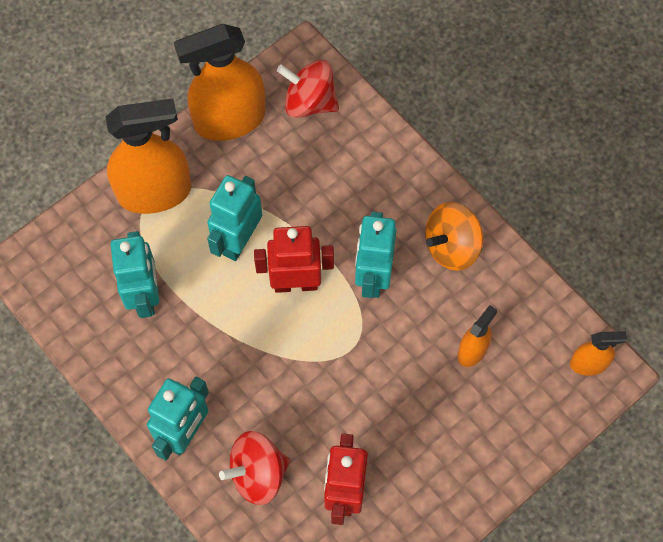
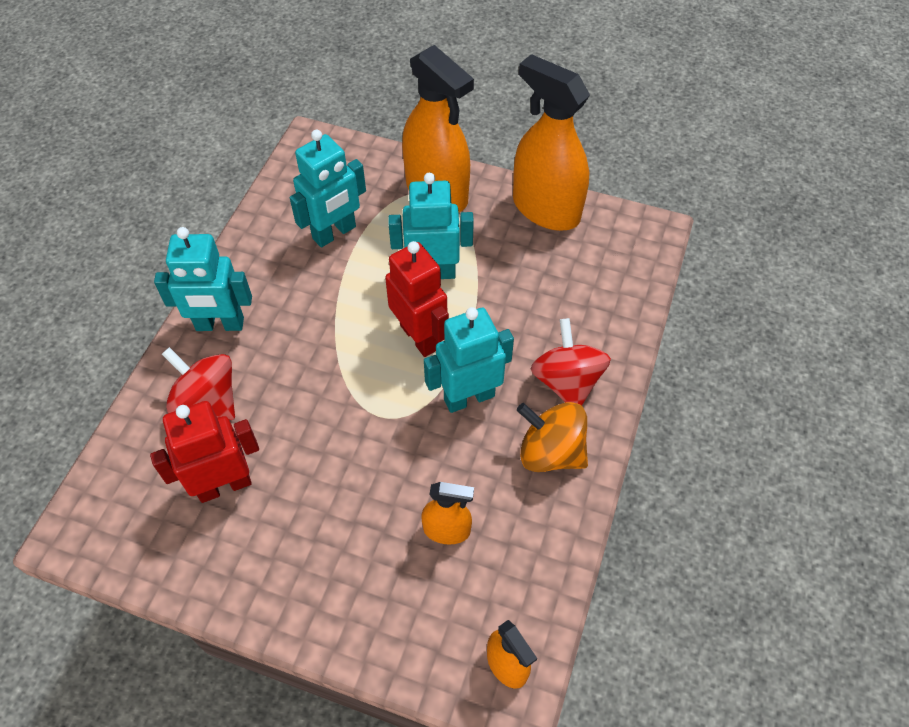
camera: 60 degrees right, 10 degrees down
(309, 102) = (611, 257): red spinning top -> red spinning top (567, 382)

